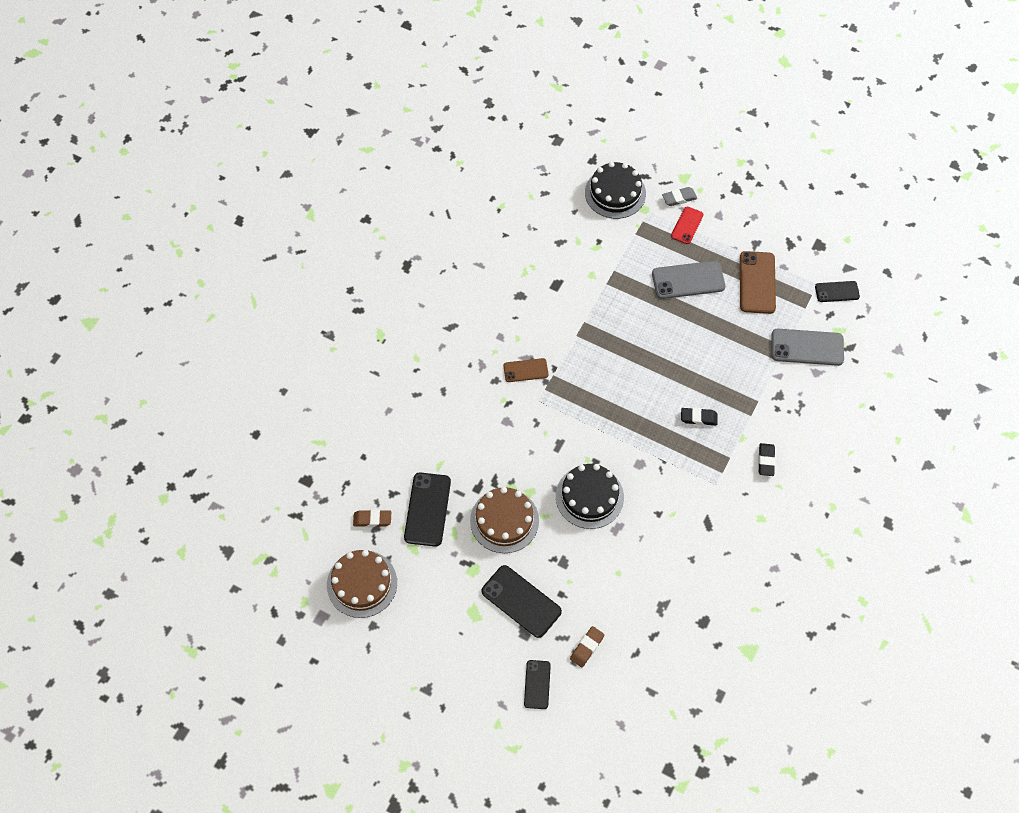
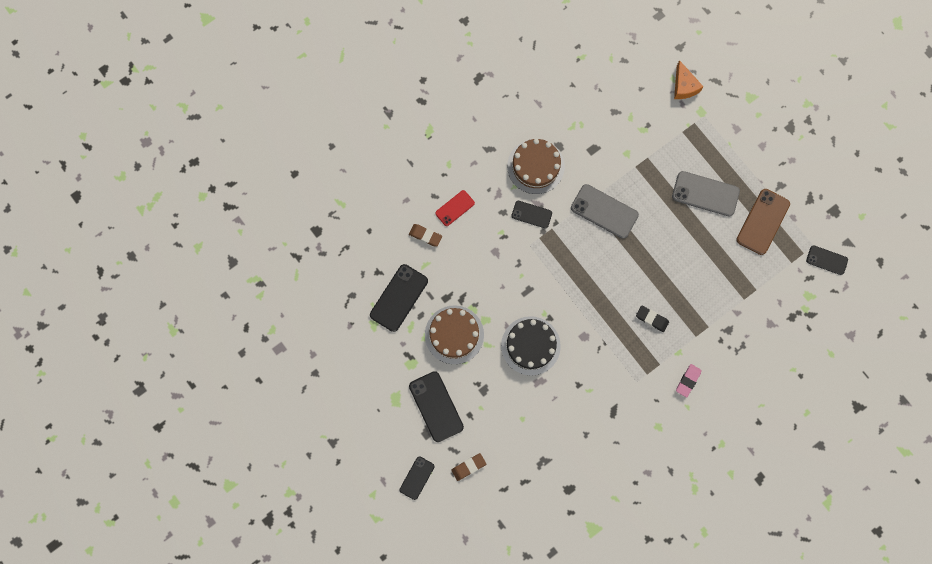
camera: 25 degrees right, 15 degrees up
(362, 583) = (321, 335): brown cake -> brown cake (535, 166)
(372, 519) = (352, 286): brown eraser -> brown eraser (425, 236)
(525, 370) = (531, 214): brown phone -> black phone
(615, 193) = (684, 86): black cake -> orange cheese
(679, 198) = (736, 115): grey eraser -> none
(687, 225) = (730, 143): red phone -> red phone (454, 208)
(766, 461) = (688, 380): black eraser -> pink eraser
(807, 347) = (774, 298): grey phone -> grey phone (604, 211)

